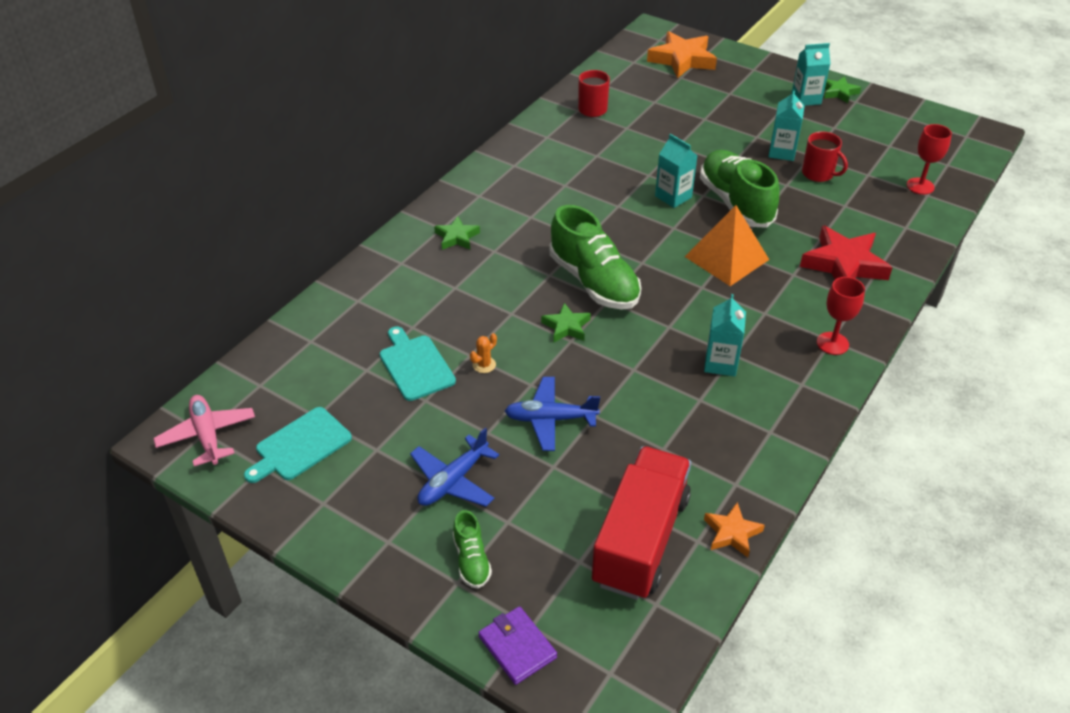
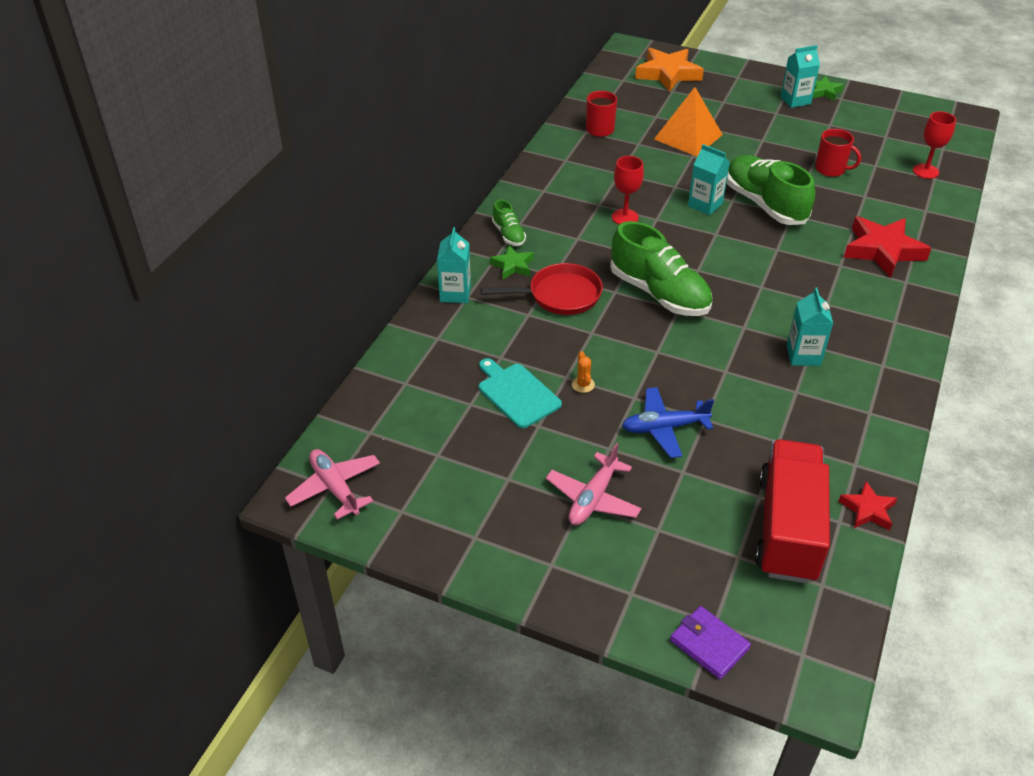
camera: 10 degrees left, 0 degrees up
(300, 446) = (432, 485): turquoise cutting board -> none
(453, 481) = (593, 498): blue plane -> pink plane
(471, 560) = (637, 570): green shoe -> green shoe (508, 234)
(484, 365) = (583, 385): orange cactus -> orange cactus turned 45 degrees counterclockwise
(493, 272) = (560, 295): none -> red pan
(566, 327) = (648, 339): green star -> none
(727, 258) = (774, 257): orange pyramid -> orange pyramid (688, 137)
(732, 533) = (867, 510): orange star -> red star
(782, 152) = (790, 152): turquoise carton -> turquoise carton (455, 293)
(832, 343) = (897, 324): red goblet -> red goblet (625, 217)

